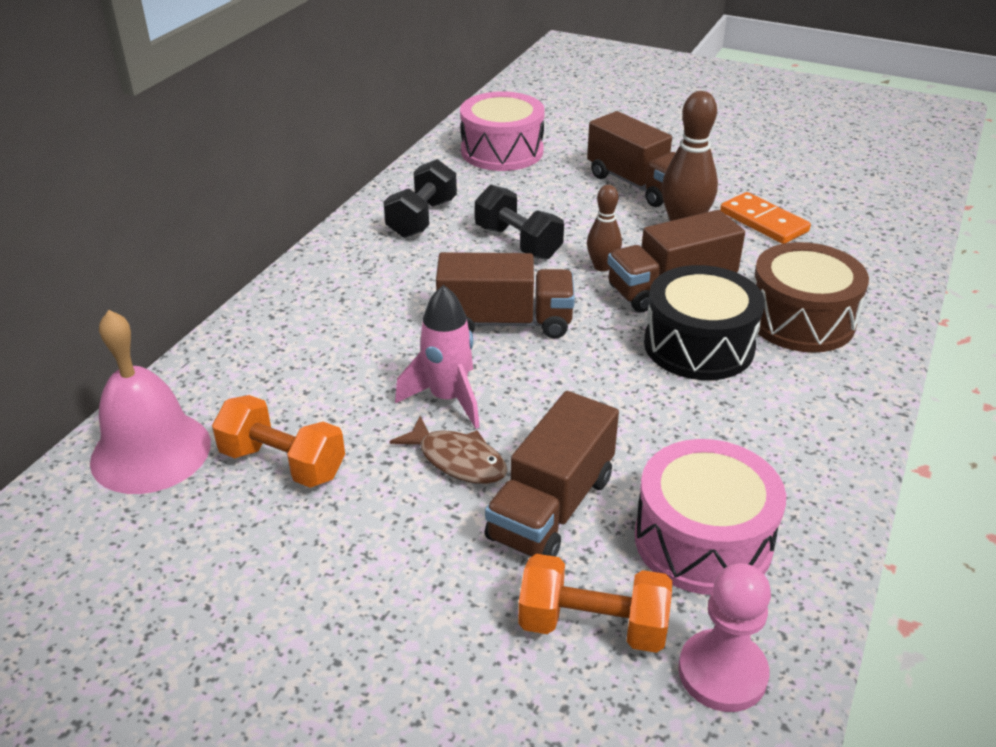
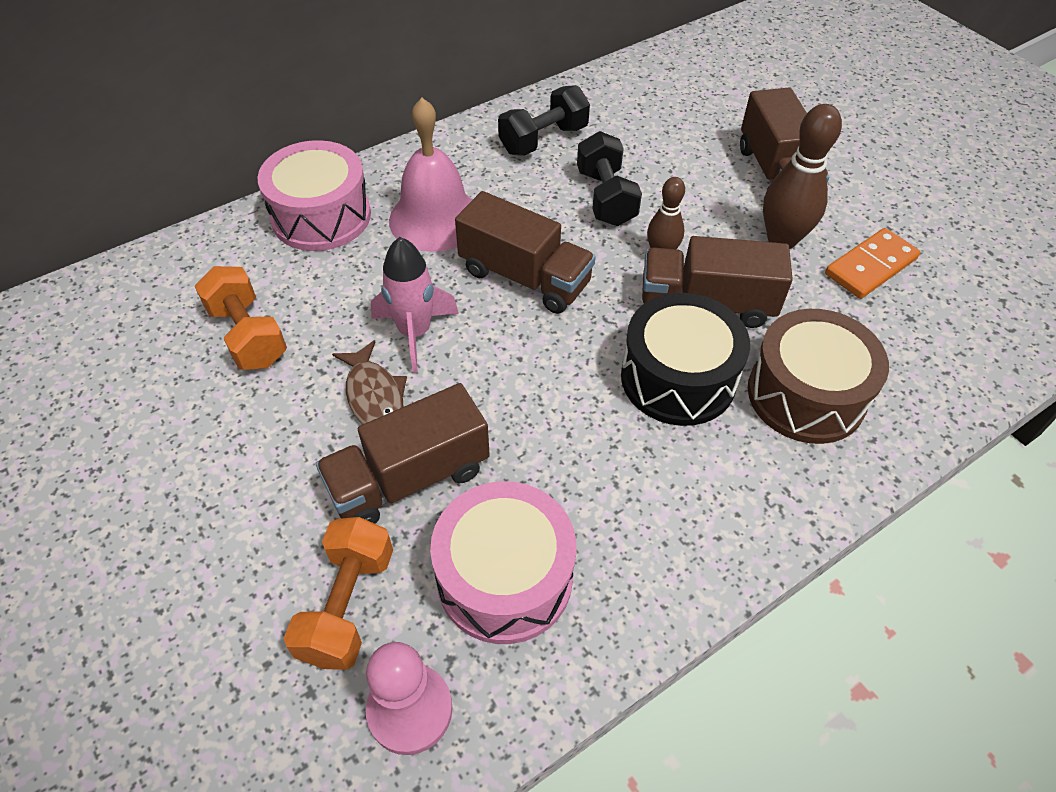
camera: 30 degrees right, 15 degrees up
(151, 452) = (170, 281): pink bell -> pink bell (435, 219)
(502, 151) = (675, 91): pink drum -> pink drum (321, 216)
(592, 626) = (347, 605): orange dumbbell -> orange dumbbell turned 60 degrees clockwise
(763, 222) = (870, 266): orange domino -> orange domino turned 60 degrees clockwise

